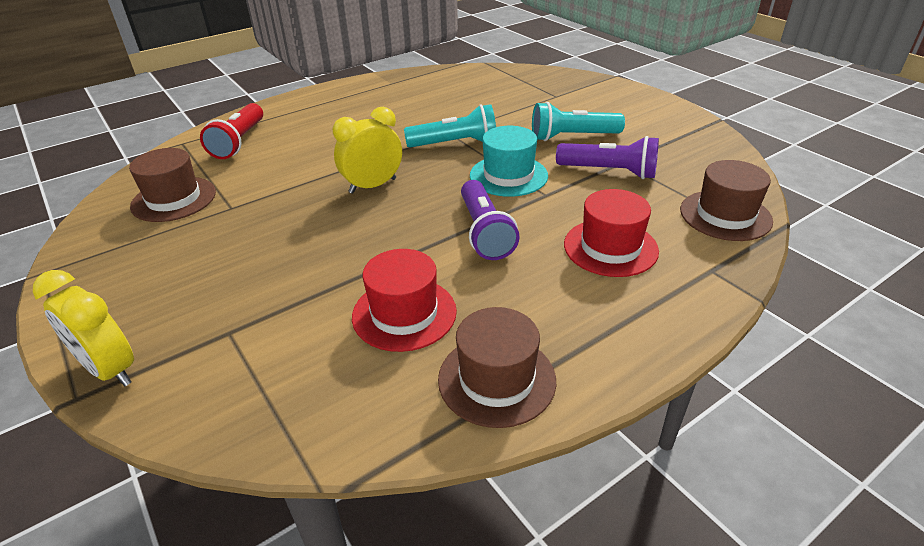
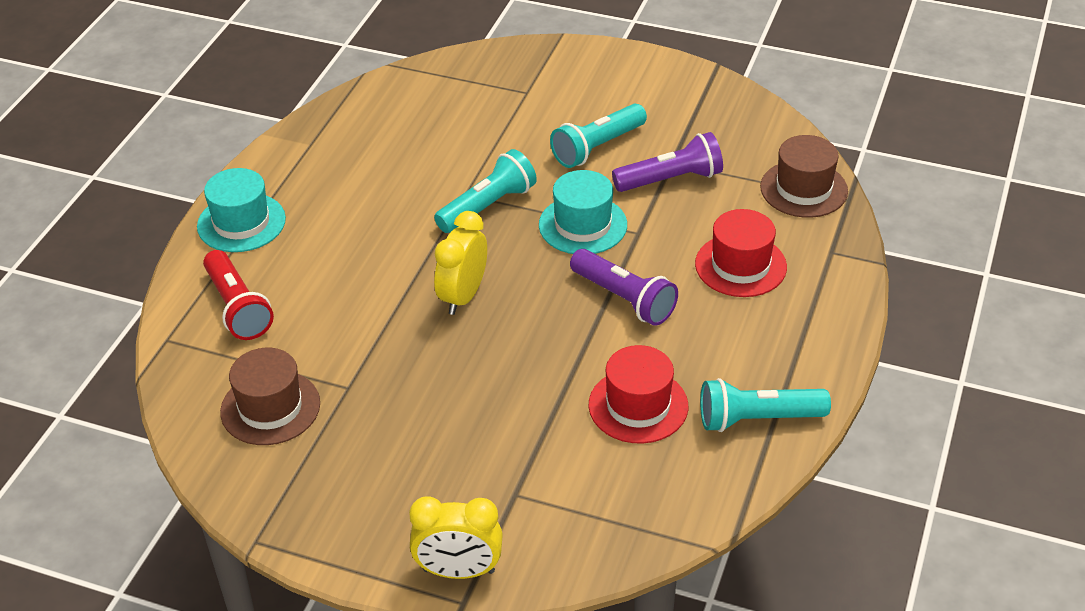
camera: 35 degrees left, 5 degrees up
(302, 105) = (241, 223): none -> turquoise hat
(496, 379) = (757, 419): brown hat -> turquoise flashlight

